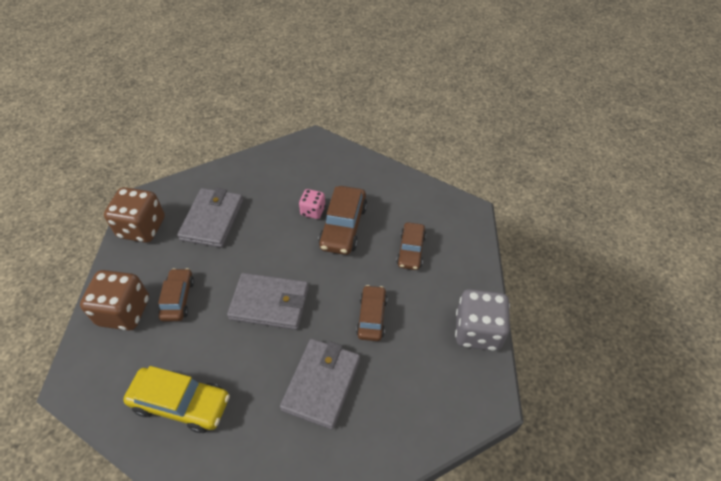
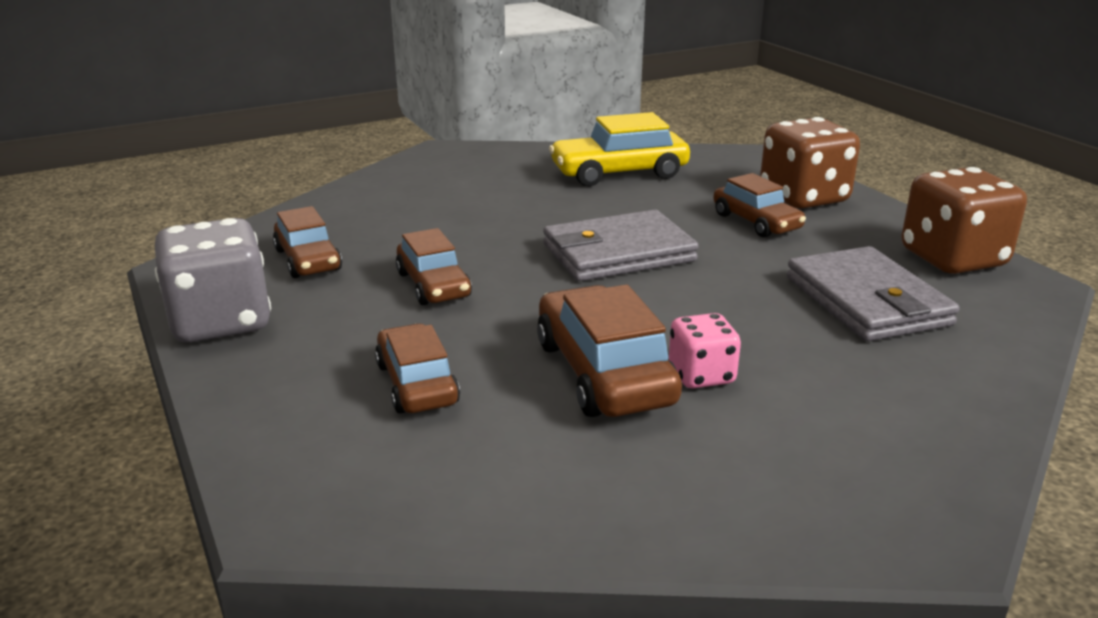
camera: 150 degrees right, 25 degrees down
(321, 384) = (459, 220): grey wallet -> none
(422, 375) = (308, 260): none -> brown car

